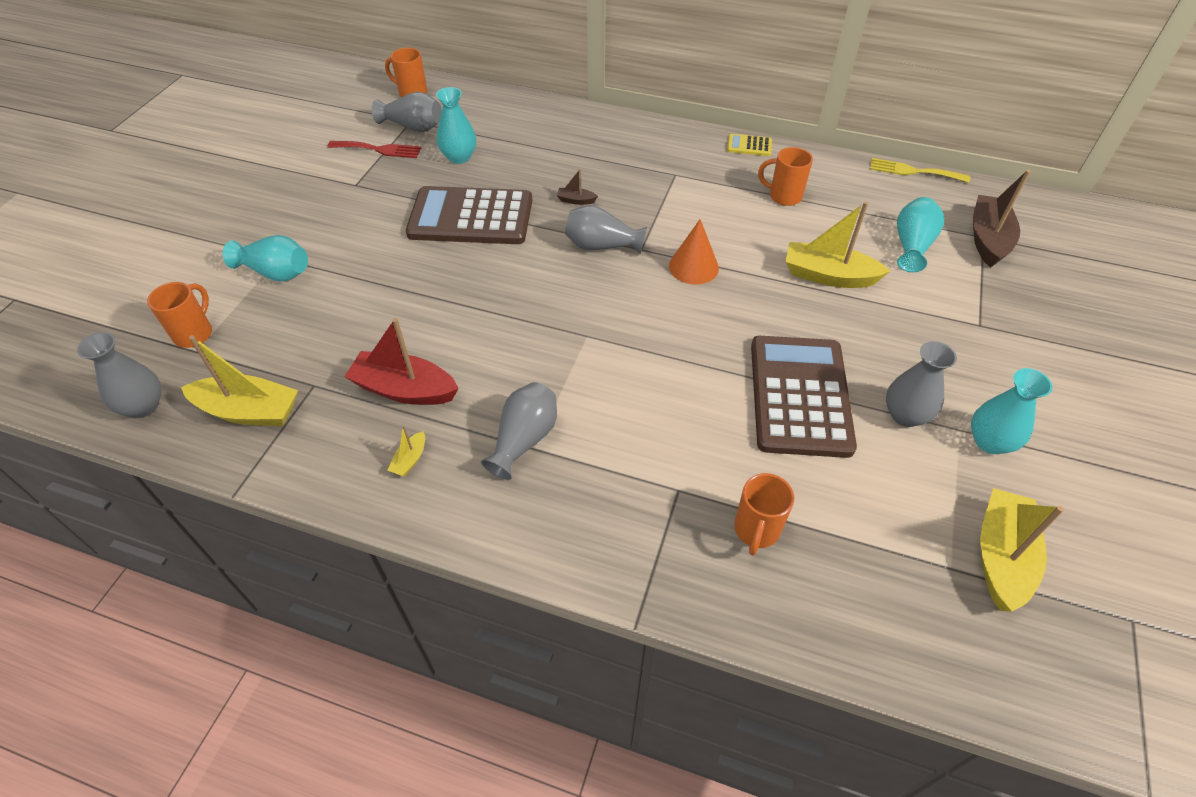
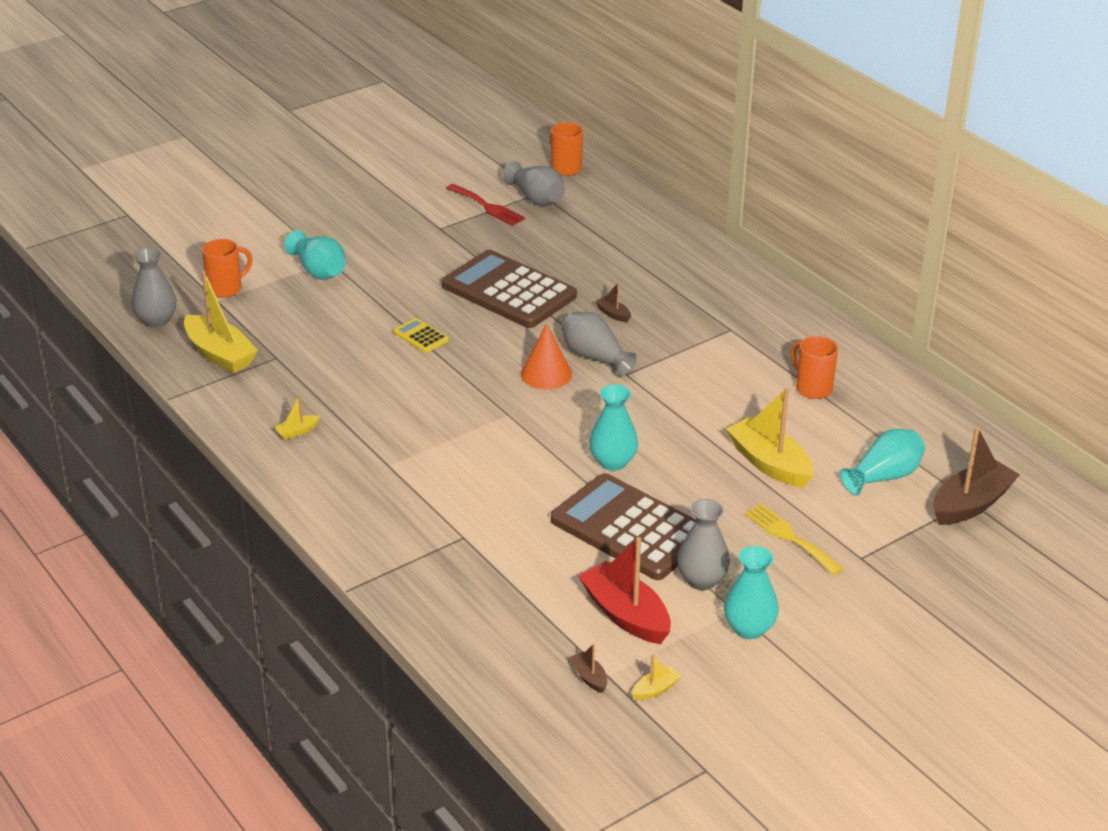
camera: 35 degrees right, 15 degrees down
(404, 389) = (335, 388): red boat -> red boat (625, 615)
(459, 157) = (550, 239): turquoise vase -> turquoise vase (613, 462)
(524, 439) = (387, 457): grey vase -> none
(693, 267) = (655, 406): orange cone -> orange cone (546, 374)
(749, 146) = (836, 334): yellow calculator -> yellow calculator (421, 336)
(756, 530) = (491, 585): orange mug -> none
(799, 396) = (630, 528): brown calculator -> brown calculator turned 90 degrees counterclockwise
(913, 171) = (978, 421): yellow fork -> yellow fork (789, 537)
(940, 581) = (589, 677): none -> brown boat
(1001, 557) = (655, 689): yellow boat -> yellow boat, size x0.45

